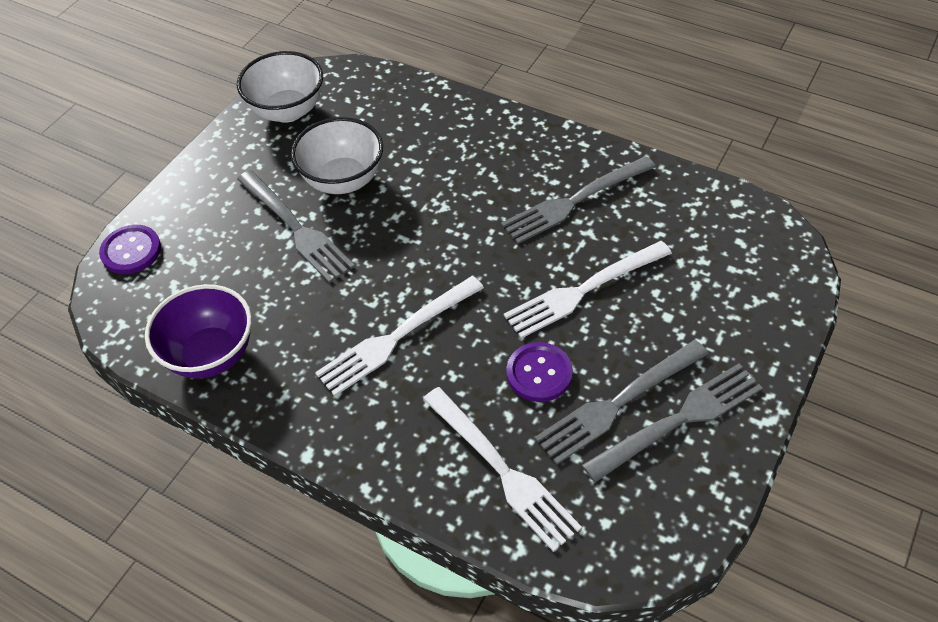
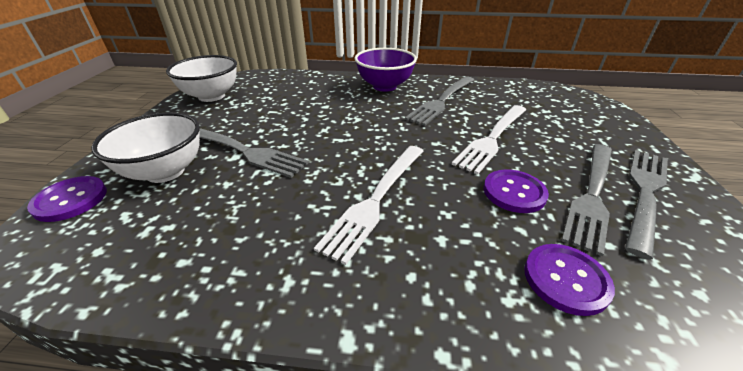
camera: 25 degrees left, 15 degrees down
(211, 355) = (182, 266): purple bowl -> purple bowl (384, 86)
(343, 180) = (271, 119): white bowl -> white bowl (165, 172)
(503, 471) = (565, 279): white fork -> purple button

